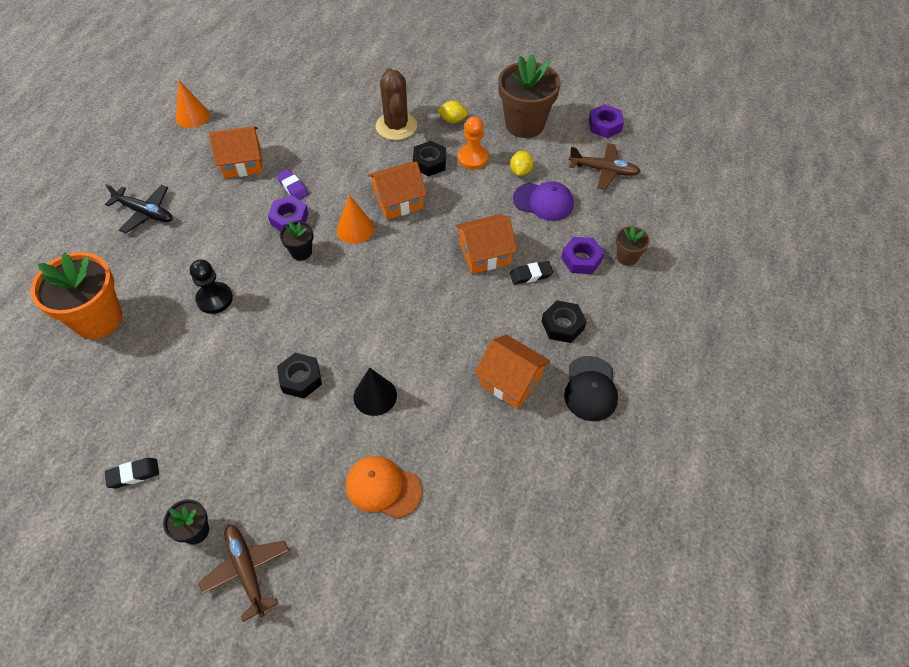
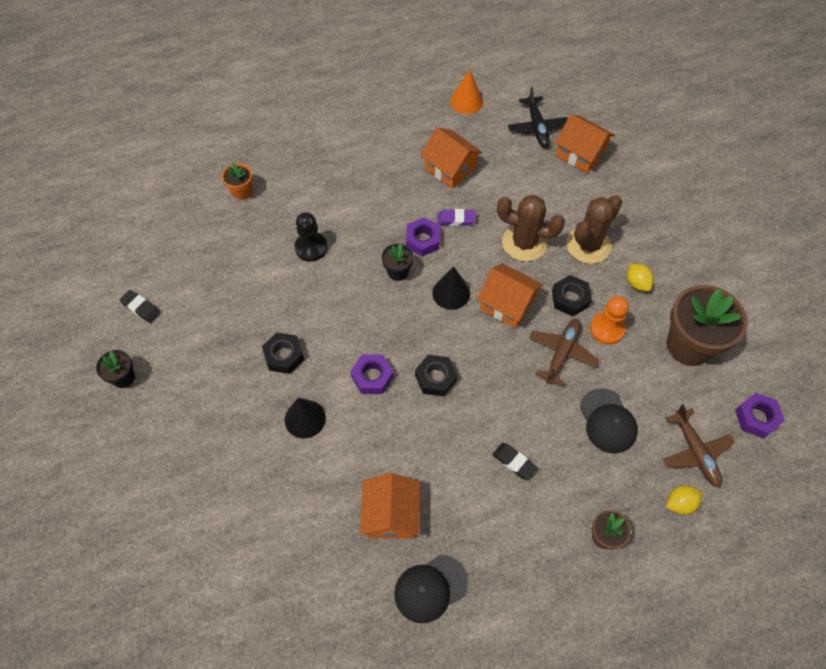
camera: 55 degrees right, 5 degrees up
(98, 319) = (242, 192): orange flower pot -> orange flower pot, size x0.48
(145, 212) = (351, 145): black plane -> black plane (537, 127)
(247, 571) = (114, 432): brown plane -> brown plane (561, 353)
(293, 187) = (456, 219): purple eraser -> purple eraser turned 75 degrees clockwise
(355, 229) = (451, 293): orange cone -> black cone
(357, 160) = (524, 243): none -> brown cactus
(383, 487) = (231, 479): orange cap -> none
(484, 254) = (506, 409): orange house -> orange house (580, 153)
(520, 171) = (627, 379): yellow lemon -> yellow lemon (680, 503)
(543, 202) = (607, 421): purple cap -> black cap
(562, 325) = (480, 523): black nut -> black nut (436, 378)
(581, 259) = (567, 496): purple nut -> purple nut (372, 377)

